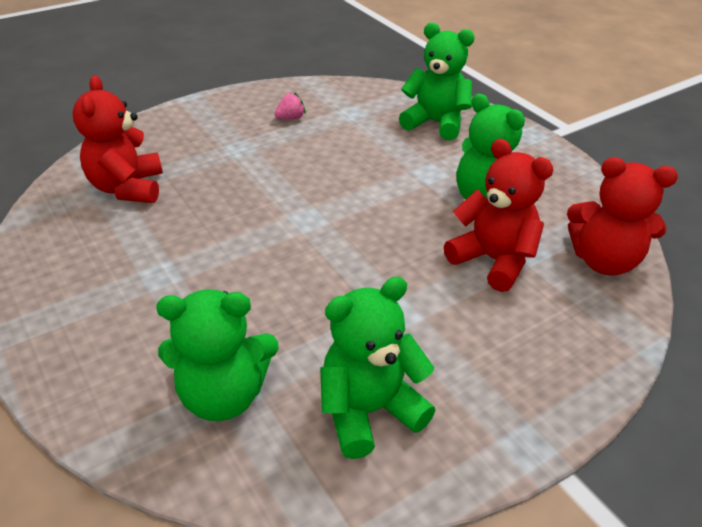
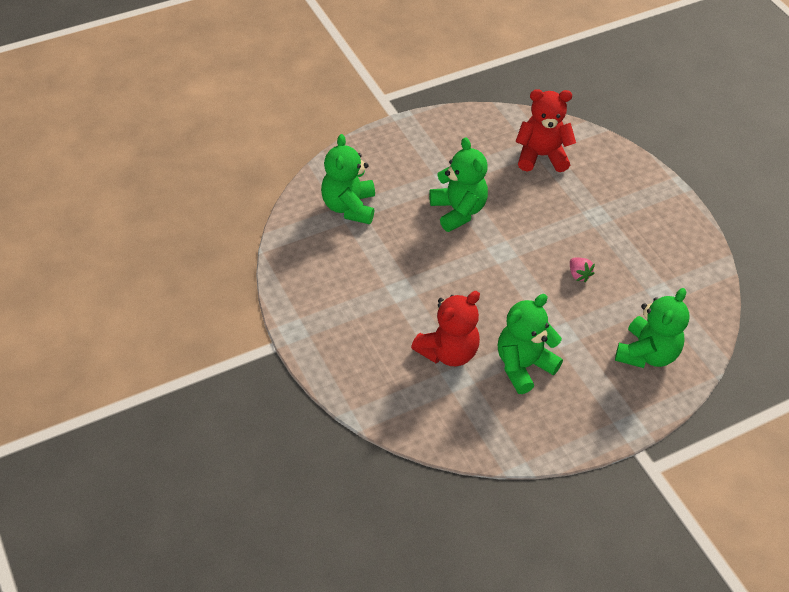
camera: 95 degrees right, 10 degrees up
(290, 118) = (647, 249): pink strawberry -> pink strawberry (579, 275)
(369, 410) = (328, 266): green teddy bear -> green teddy bear (458, 211)
(603, 261) = (442, 422): red teddy bear -> none

